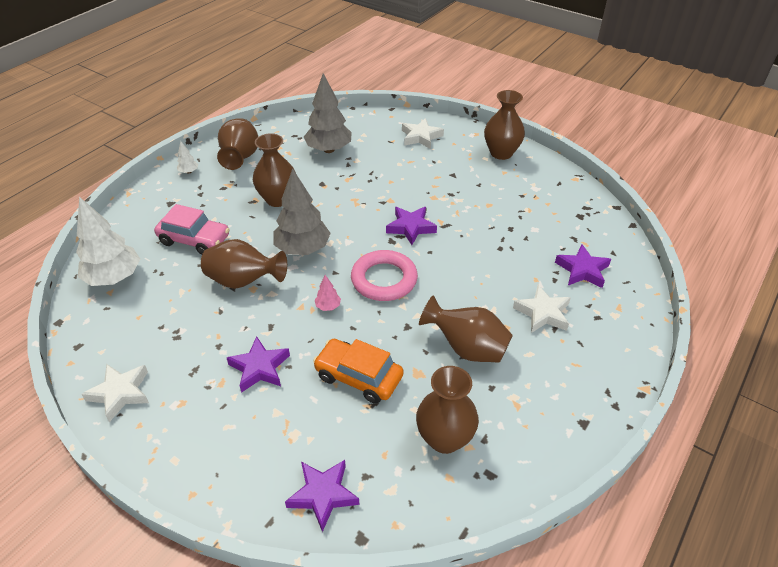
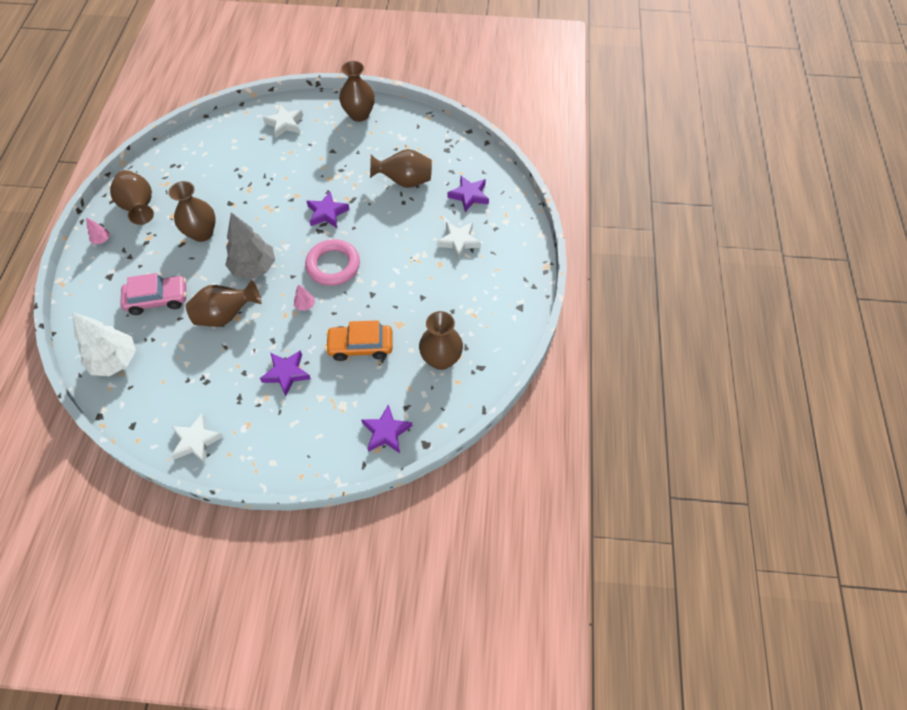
camera: 30 degrees left, 15 degrees up
(188, 172) = (102, 240): white tree -> pink tree
(329, 150) = (213, 168): grey tree -> none
(467, 348) = (422, 291): brown vase -> brown vase (404, 181)

